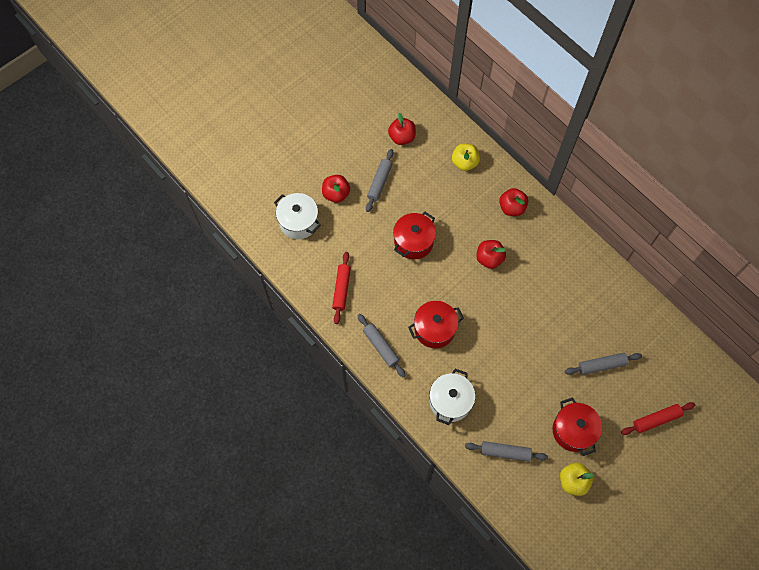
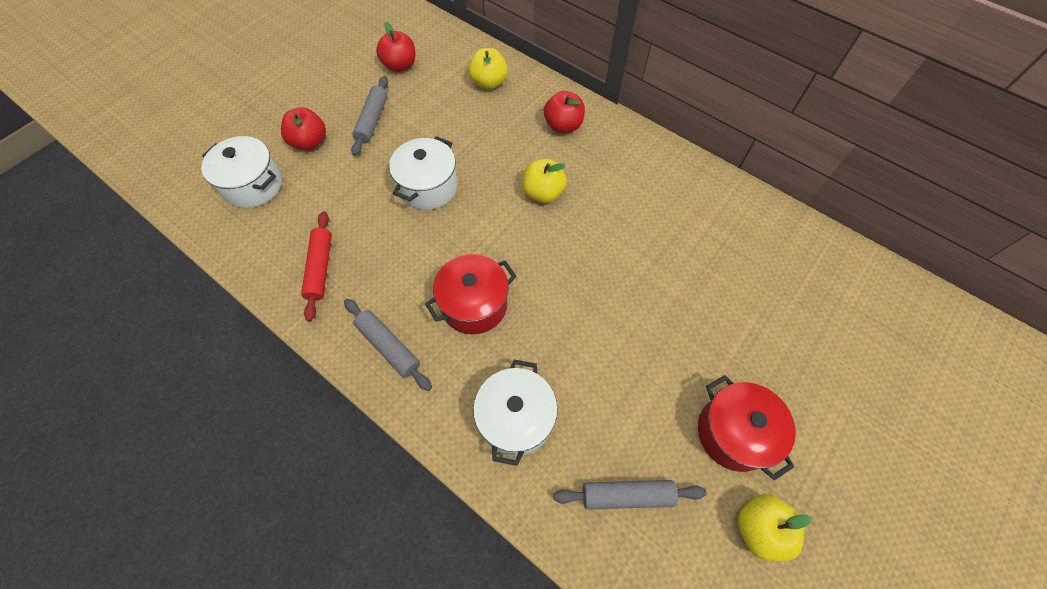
camera: 10 degrees left, 5 degrees down
(413, 242) = (428, 187): red pot -> white pot
(489, 259) = (543, 193): red apple -> yellow apple
(601, 365) = (748, 317): grey rolling pin -> none
(656, 419) = (861, 389): red rolling pin -> none

